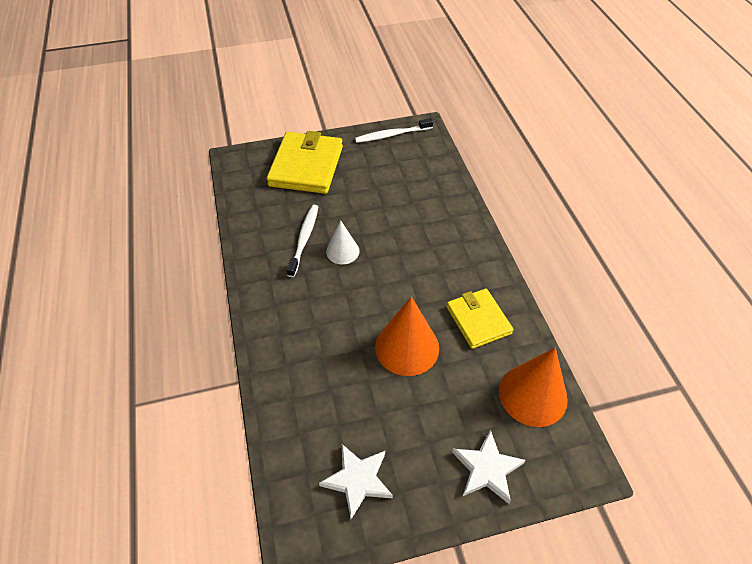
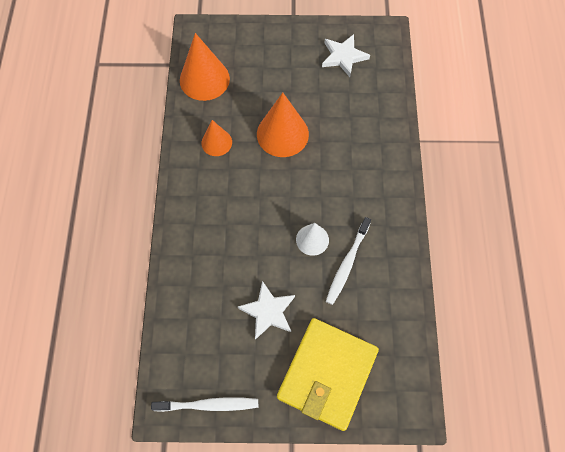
camera: 165 degrees left, 15 degrees up
(478, 320) = (216, 142): yellow wallet -> orange cone
(487, 469) = (258, 44): white star -> white star (268, 311)

